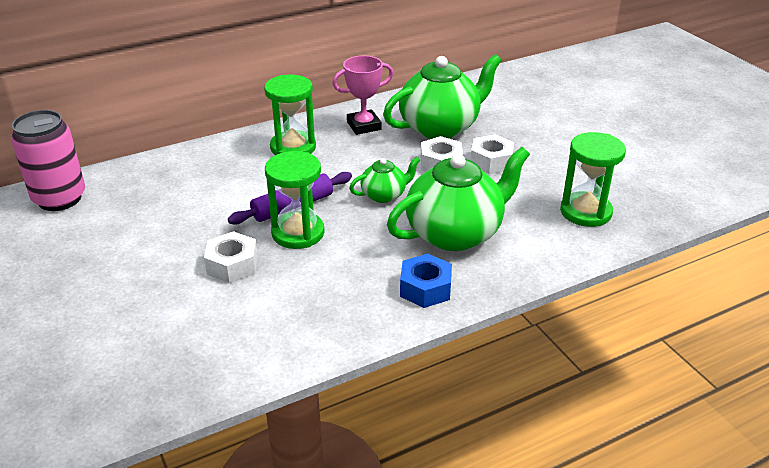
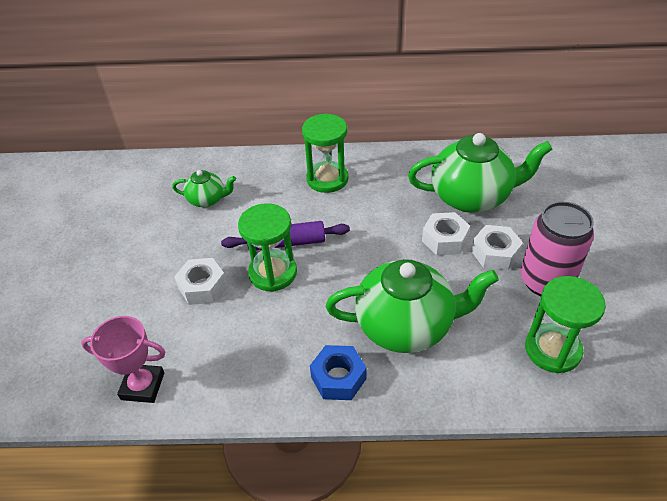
camera: 30 degrees right, 10 degrees up
(59, 199) = (127, 175): pink can -> pink can (545, 281)
(364, 126) = (402, 173): pink trophy -> pink trophy (143, 386)
(384, 195) = (370, 258): green teapot -> green teapot (207, 200)

